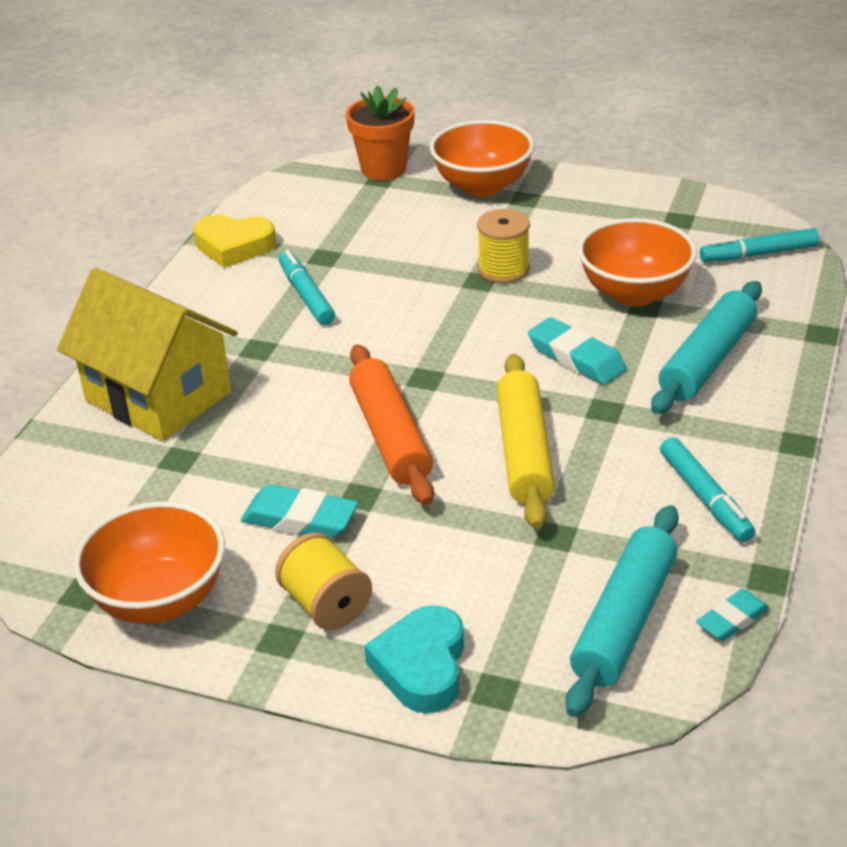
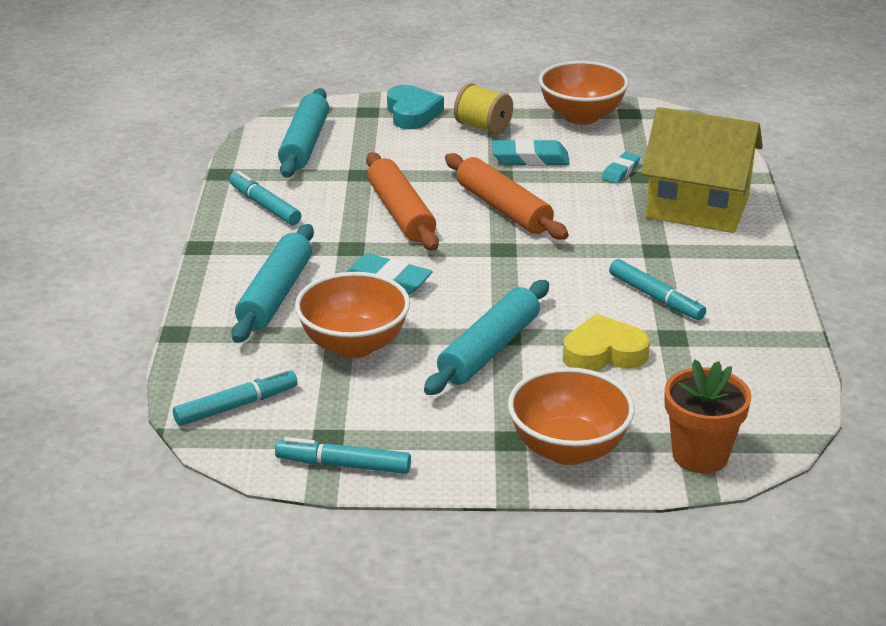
camera: 160 degrees right, 5 degrees down
(234, 246) = (770, 333): yellow heart -> yellow heart (604, 353)
(503, 269) = (489, 350): yellow spool -> turquoise rolling pin
(524, 452) = (401, 213): yellow rolling pin -> orange rolling pin
(670, 199) = (343, 465): none -> turquoise marker
(732, 620) = (241, 153): turquoise eraser -> turquoise eraser (620, 171)

